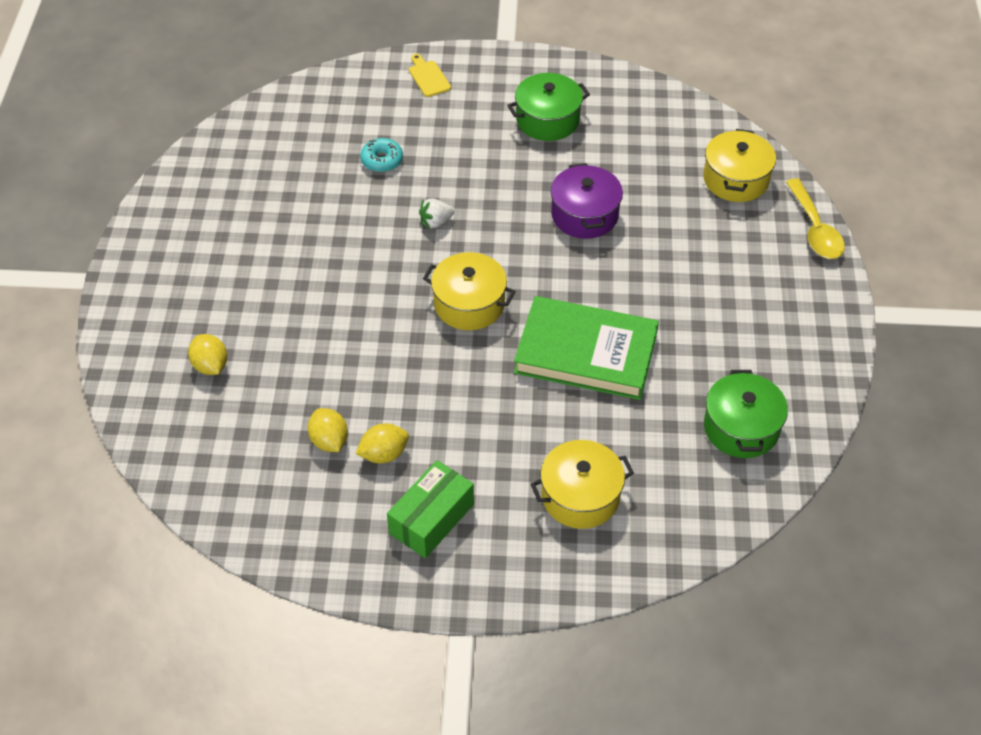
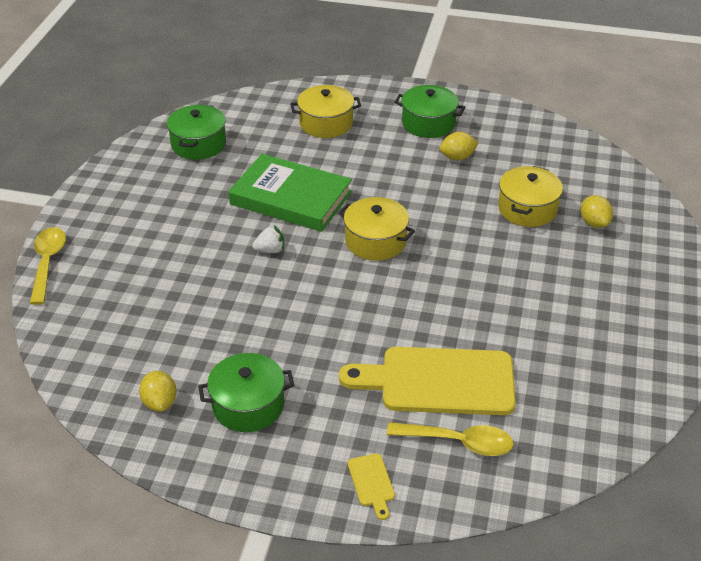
camera: 170 degrees left, 10 degrees down
(329, 441) = (497, 168): yellow lemon -> yellow lemon (160, 402)
(360, 114) = (459, 442): none -> yellow spoon
(382, 160) = (439, 381): turquoise donut -> yellow cutting board
(431, 519) = (428, 123): green box -> green pot
(435, 222) = (392, 311): white strawberry -> white strawberry (270, 250)
(584, 215) = (249, 300): purple pot -> none
(735, 179) = (88, 315): yellow pot -> yellow pot (527, 209)

